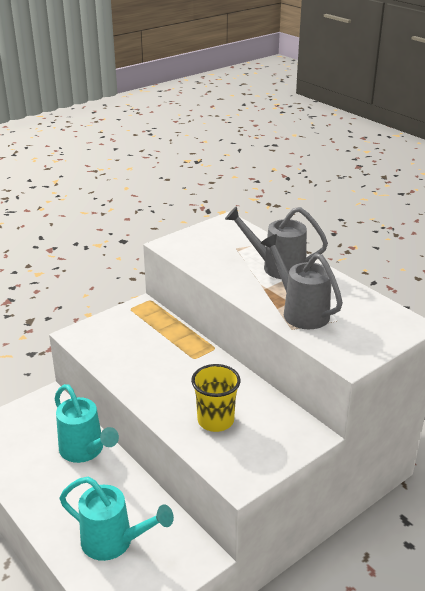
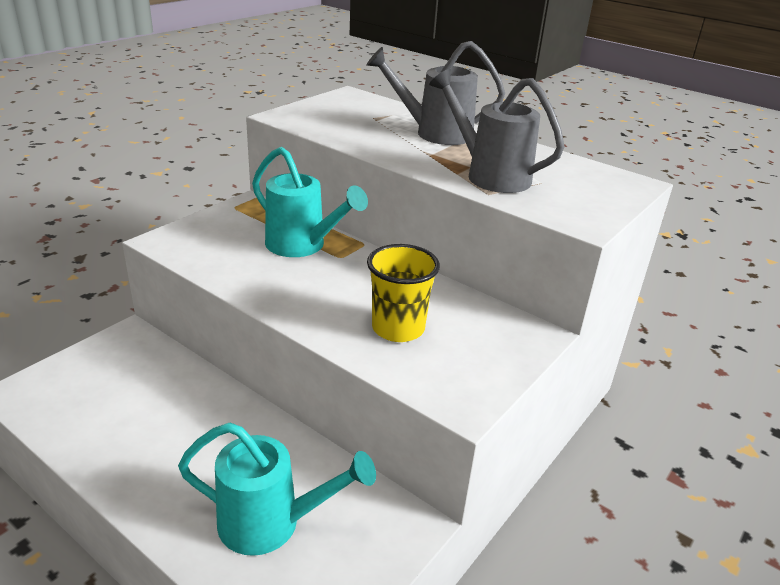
camera: 15 degrees left, 0 degrees up
(85, 450) = (196, 399): turquoise watering can -> turquoise watering can (302, 246)

